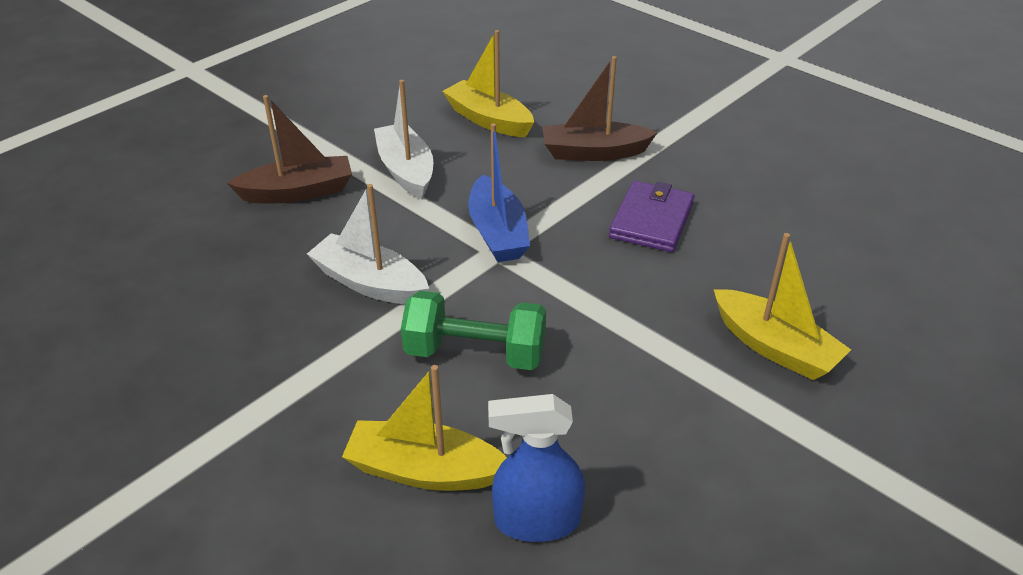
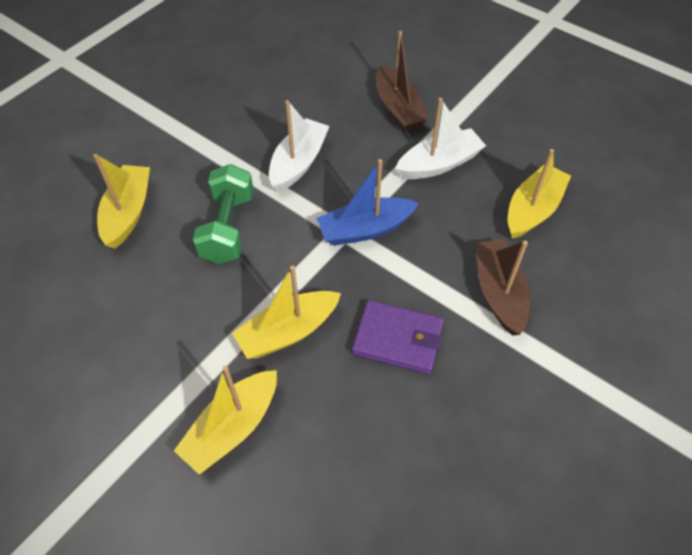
camera: 85 degrees right, 15 degrees up
(536, 520) = (83, 270): blue spray bottle -> none
(644, 300) = (288, 332): none -> yellow boat

